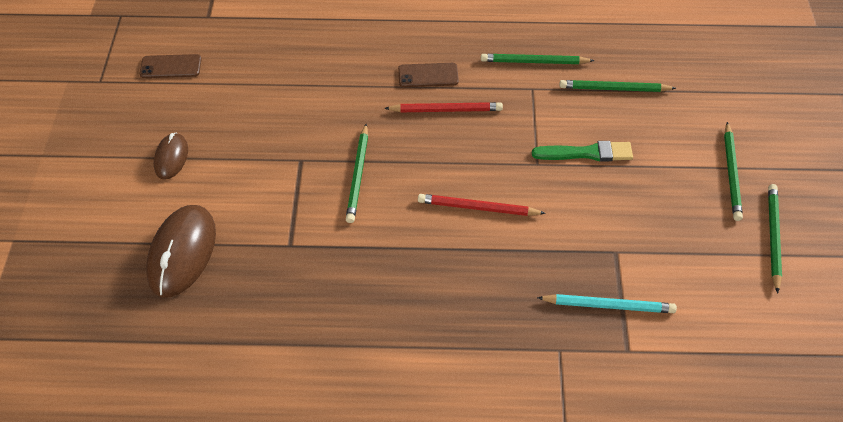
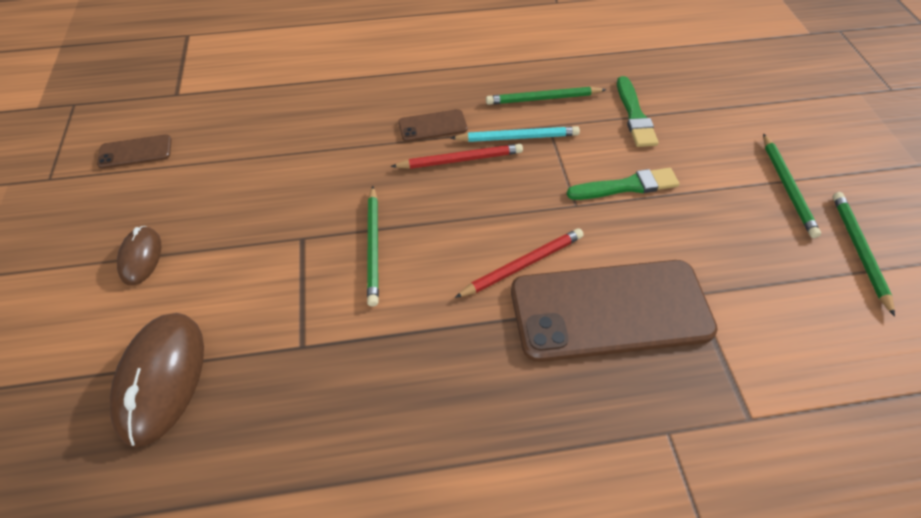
camera: 10 degrees left, 0 degrees up
(478, 208) = (522, 265): red pencil -> red pencil turned 150 degrees clockwise
(541, 254) = (610, 310): none -> brown phone
(608, 305) = (708, 363): turquoise pencil -> turquoise pencil (517, 137)
(614, 89) = (634, 115): green pencil -> green brush

